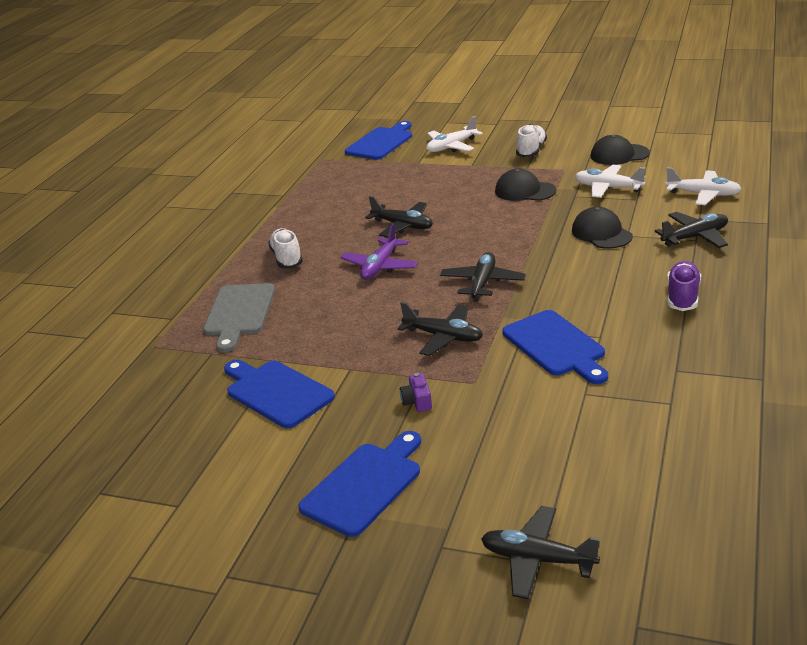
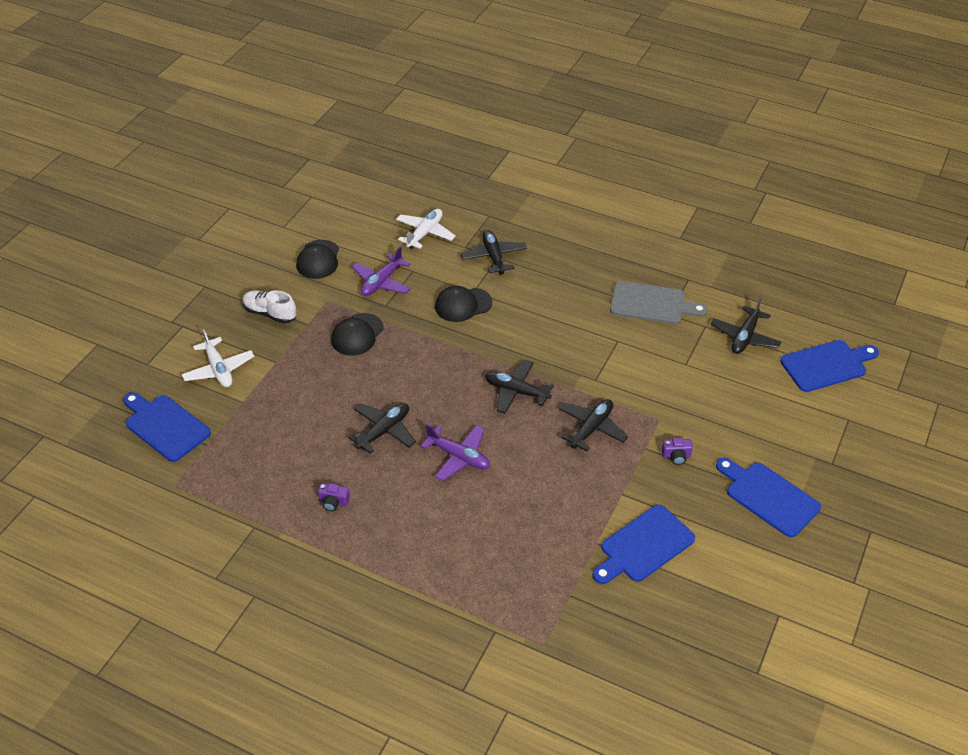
camera: 85 degrees left, 15 degrees up
(239, 313) = (505, 572): grey cutting board -> grey cutting board (652, 304)
(287, 258) = (410, 529): white shoe -> none
(313, 220) = (333, 502): none -> purple camera
(537, 560) = (846, 420): black plane -> black plane (744, 337)
(556, 346) = (623, 366): blue cutting board -> blue cutting board (826, 365)
(608, 188) = (382, 282): white plane -> purple plane
(682, 297) = (578, 286): purple shoe -> none

